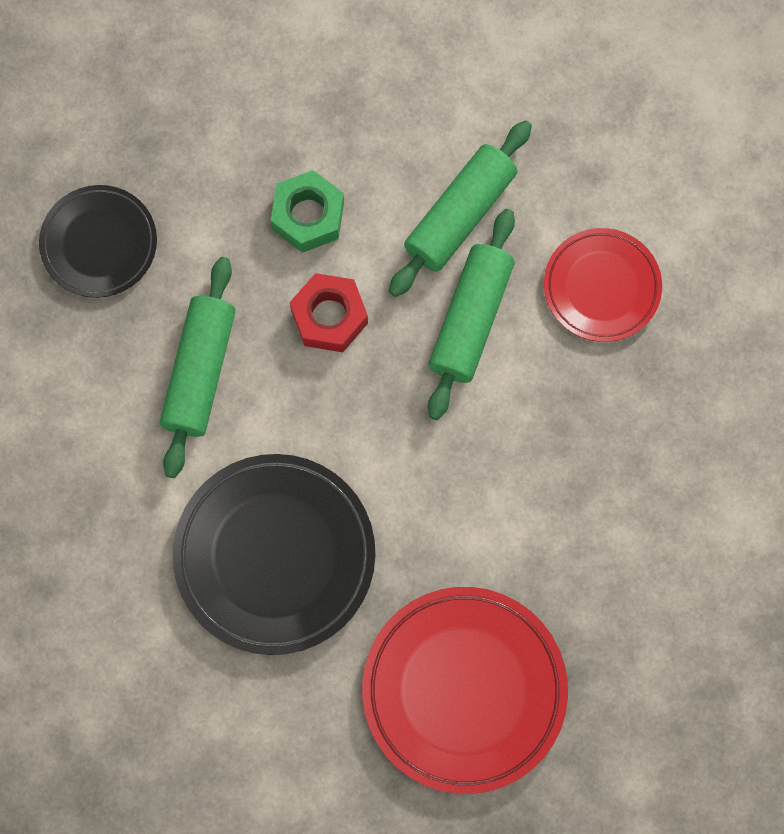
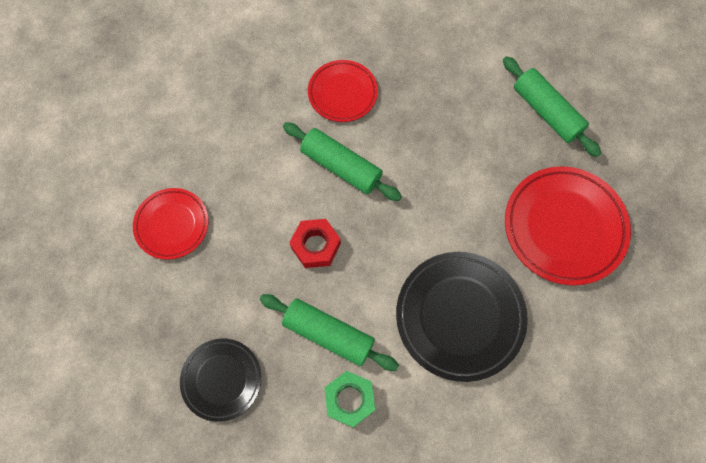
camera: 75 degrees left, 5 degrees down
(306, 102) = (172, 225): none -> red plate
(308, 216) = (247, 242): green nut -> green nut (349, 399)
(460, 215) = (275, 156): green rolling pin -> green rolling pin (546, 112)

